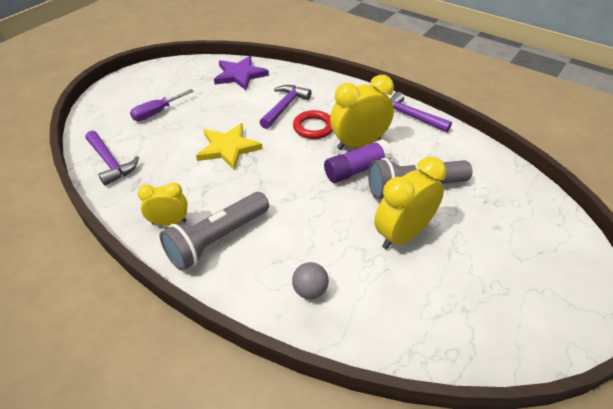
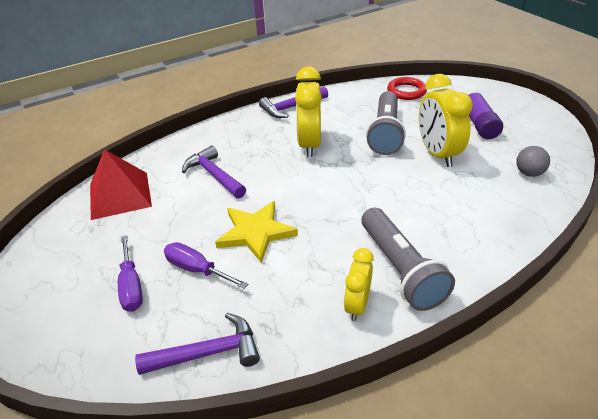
camera: 65 degrees left, 5 degrees down
(180, 133) = (197, 269): none -> purple screwdriver
(240, 75) = (120, 195): purple star -> red pyramid
(310, 290) = (485, 220): grey ball -> grey ball (529, 173)
(313, 127) = (265, 164): red ring -> red ring (406, 91)
(356, 170) = (345, 155): purple glue stick -> purple glue stick (478, 123)

